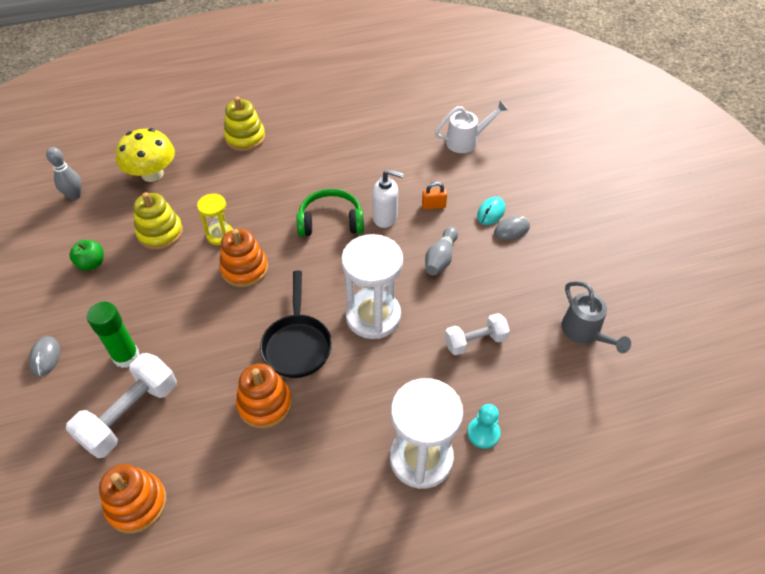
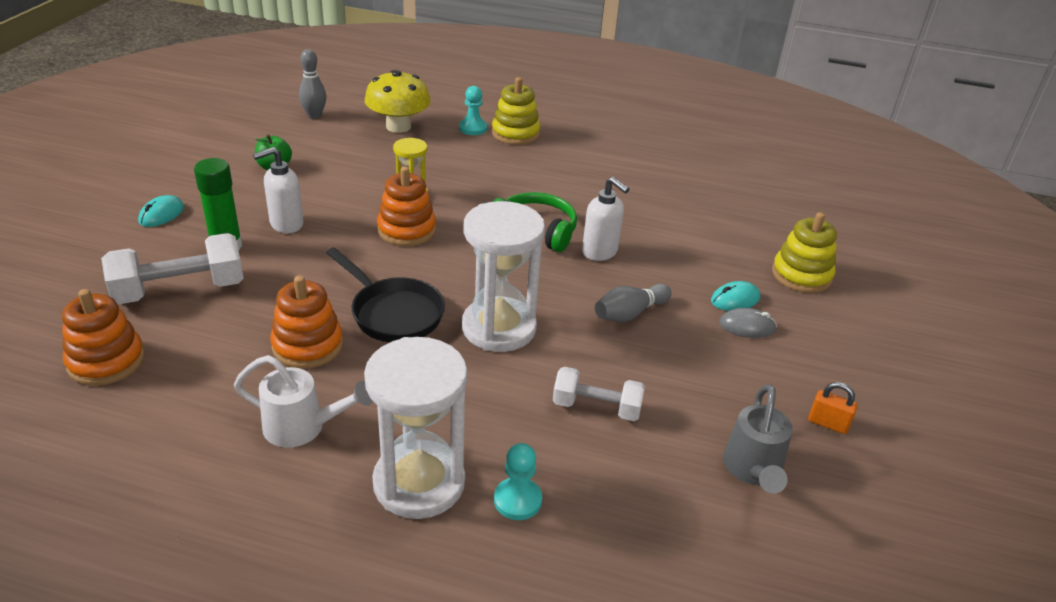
camera: 30 degrees right, 15 degrees down
(45, 357) = (161, 214): grey mouse -> turquoise mouse
(152, 312) = (286, 224): none -> white soap dispenser
(160, 233) = (358, 170): yellow stacking toy -> yellow stacking toy (801, 275)
(210, 148) = (473, 128): none -> turquoise pawn
(297, 344) = (393, 313): black pan -> black pan turned 75 degrees counterclockwise
(433, 206) = (668, 265): orange padlock -> orange padlock (827, 423)
(466, 141) = (765, 226): white watering can -> white watering can (303, 427)

